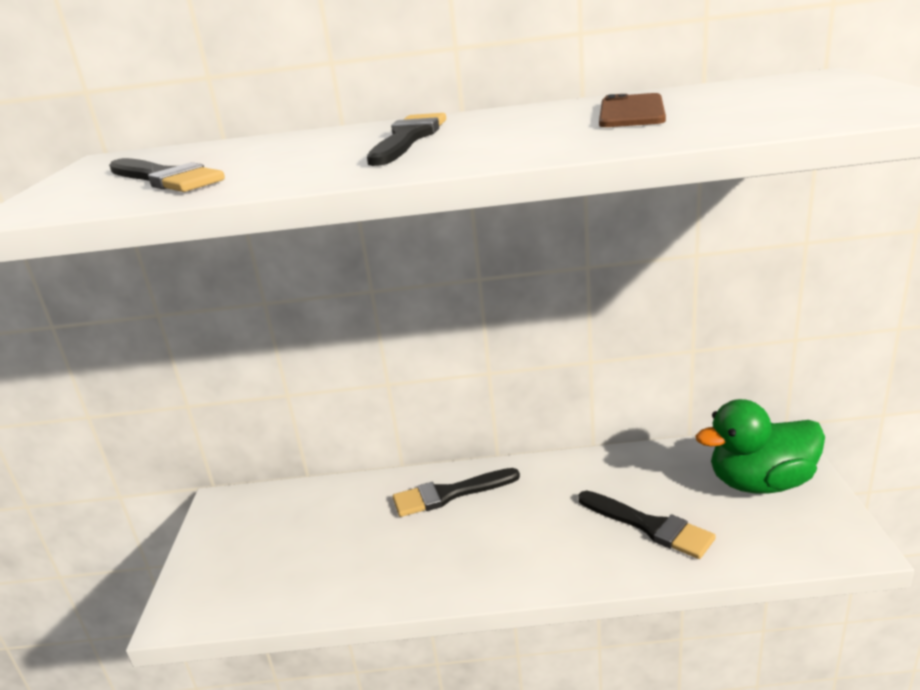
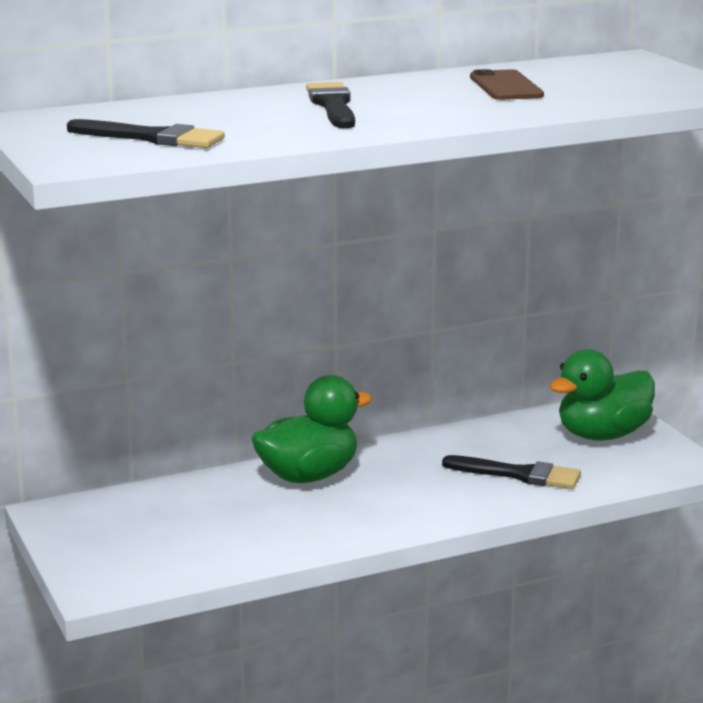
camera: 25 degrees left, 5 degrees down
(449, 494) = (308, 476): black brush -> green duck

